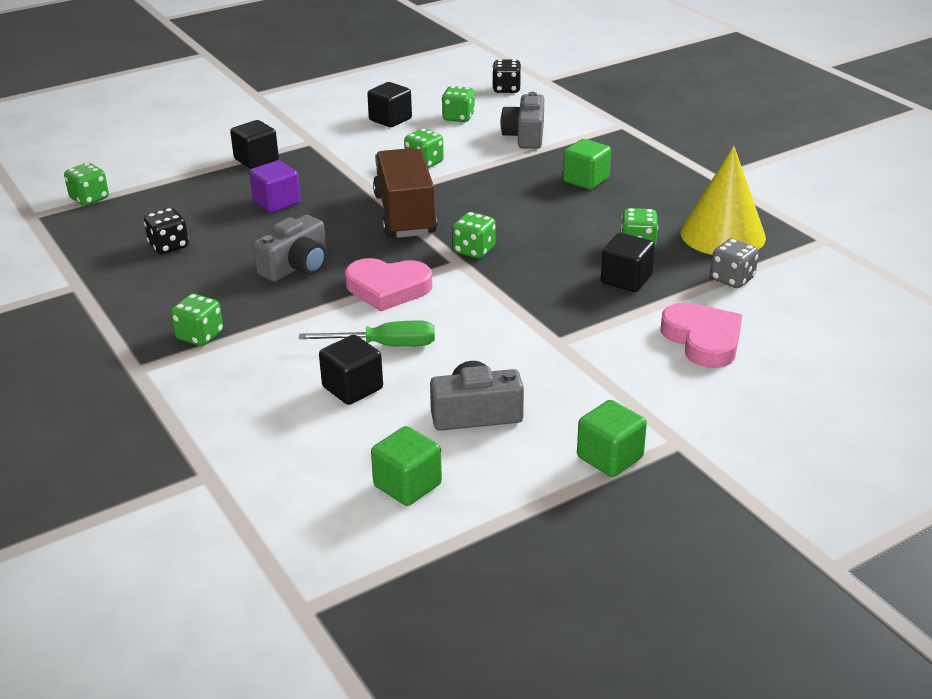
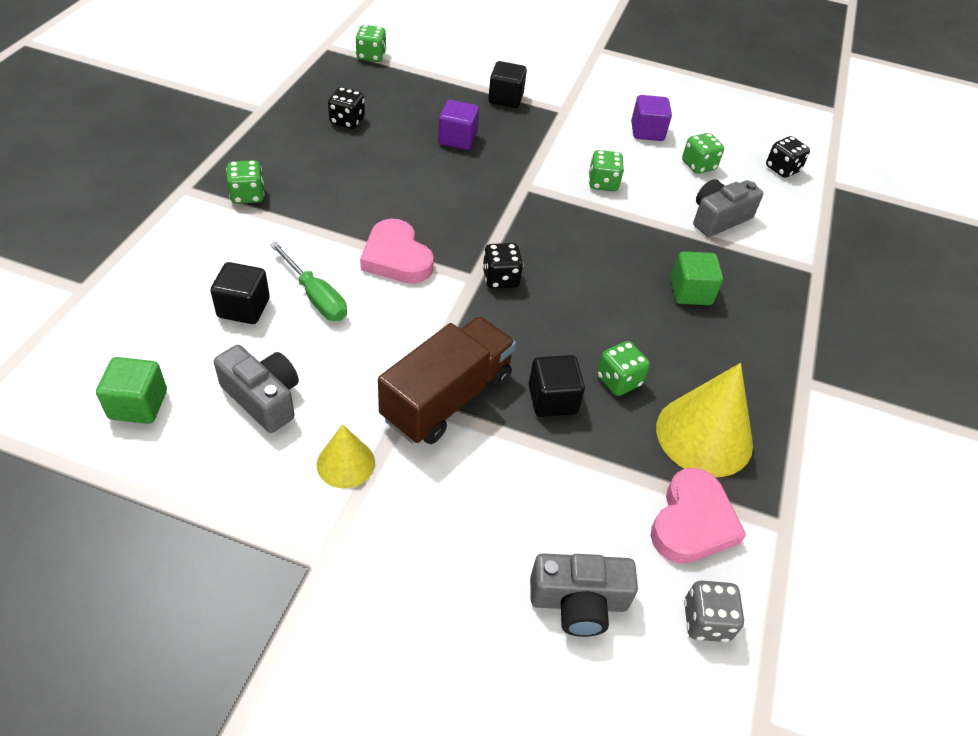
camera: 45 degrees right, 15 degrees up
(296, 266) = (380, 194): grey camera -> grey camera (578, 602)
(390, 119) = (647, 132): black cube -> purple cube
(405, 215) = (512, 212): brown truck -> brown truck (447, 398)
(474, 250) = (500, 278): green dice -> black dice
(591, 396) = (345, 463): none -> yellow cone
(610, 457) = (263, 520): green cube -> none
(703, 340) = (504, 504): pink heart -> pink heart (692, 522)
(732, 279) = (631, 479): grey dice -> grey dice (706, 621)

